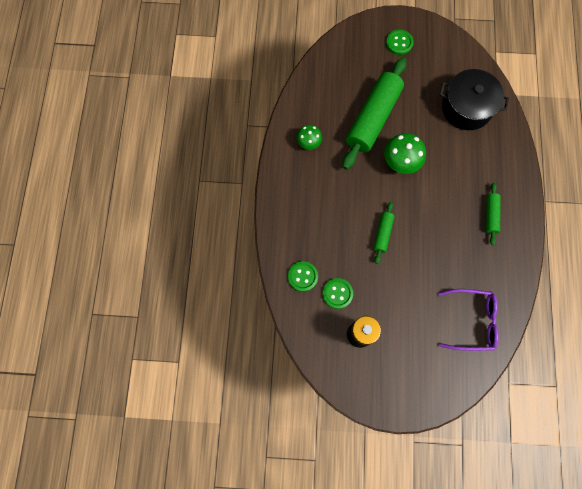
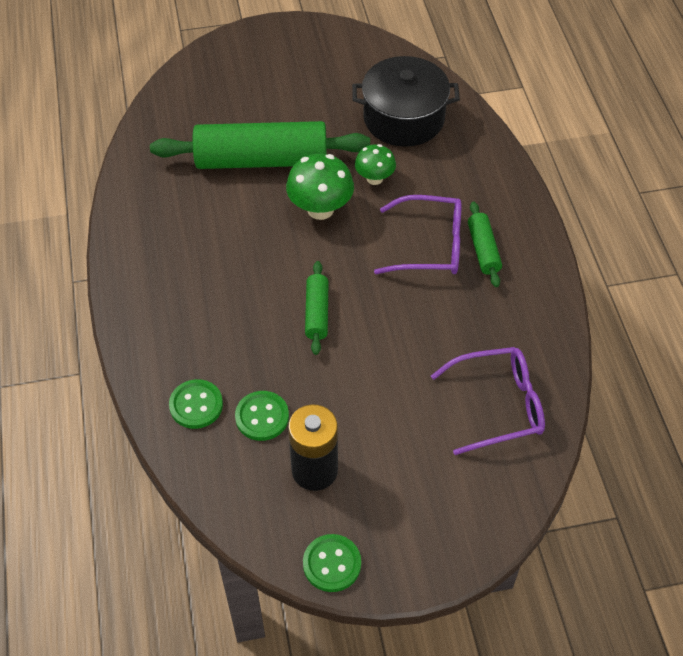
camera: 15 degrees left, 20 degrees down
(309, 143) = (165, 213): green mushroom -> green mushroom (374, 178)
(373, 118) = (261, 160): green rolling pin -> green rolling pin turned 75 degrees clockwise
(399, 43) = (278, 58): green button -> green button (332, 564)
(459, 204) = (429, 245): none -> purple glasses

